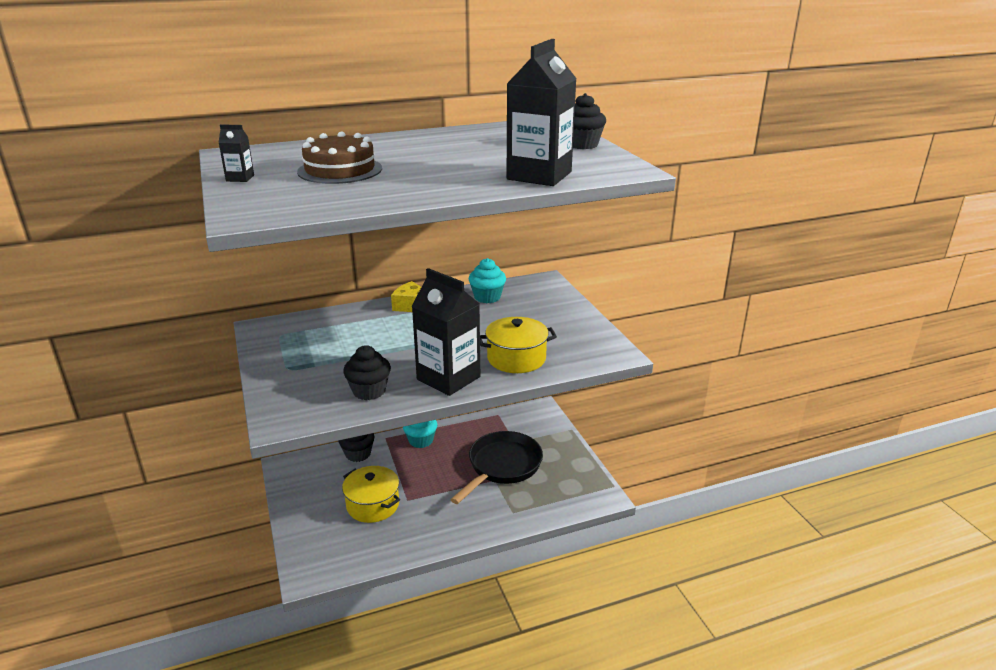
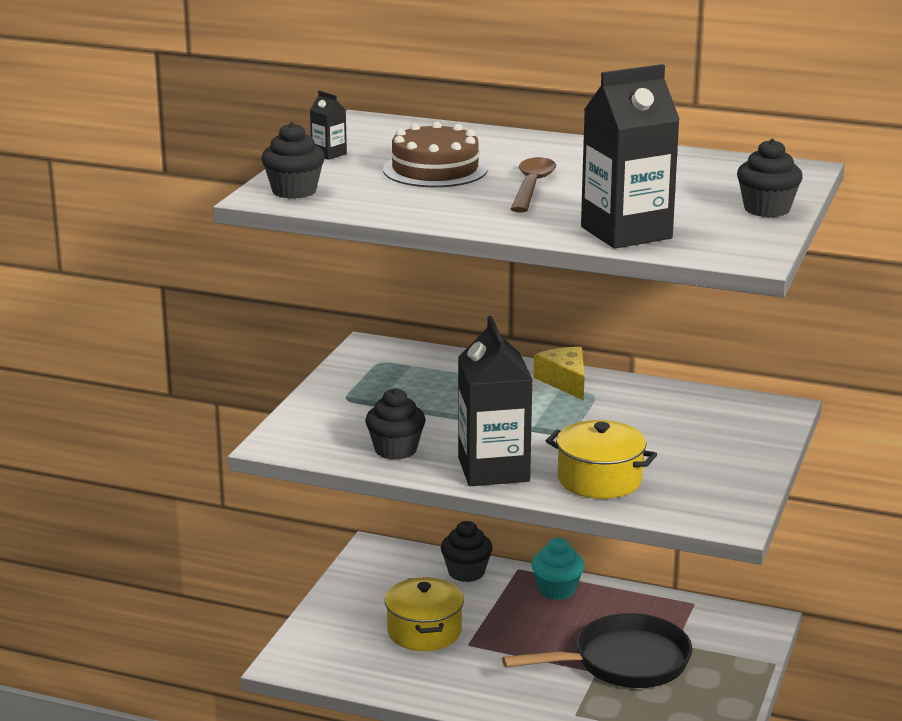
camera: 40 degrees right, 5 degrees down
(259, 208) = (294, 191): none -> black cupcake
(425, 164) = (532, 186): none -> brown spoon
(487, 297) = (670, 402): turquoise cupcake -> none

